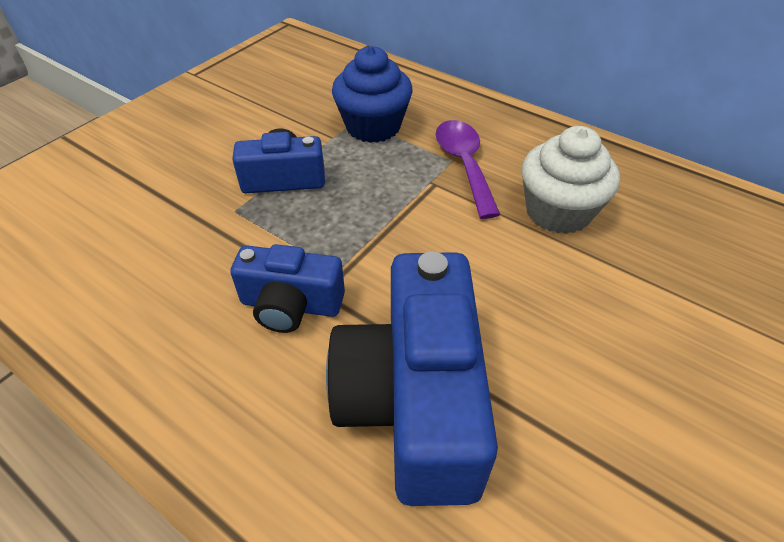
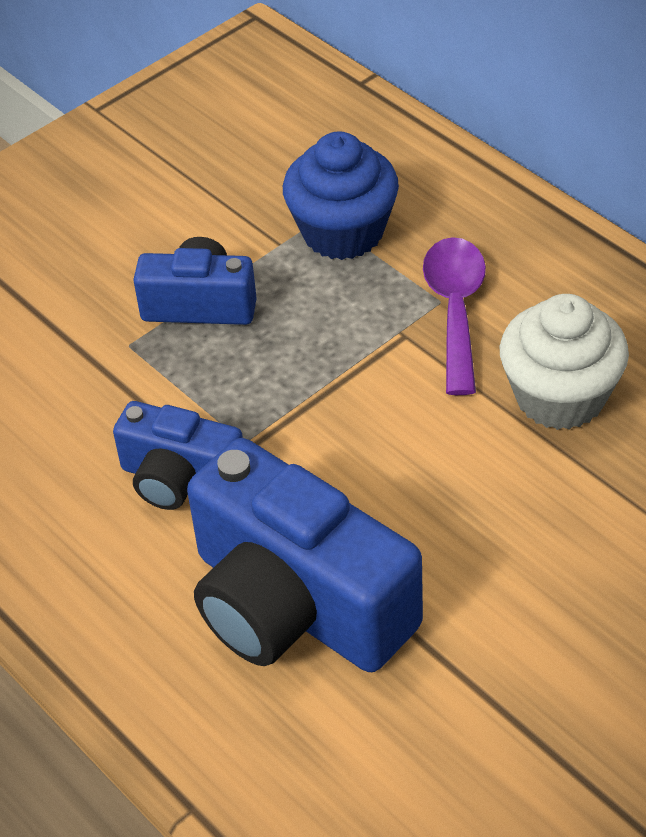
camera: 15 degrees right, 0 degrees up
(414, 401) = (296, 604): blue camera -> blue camera turned 60 degrees counterclockwise

